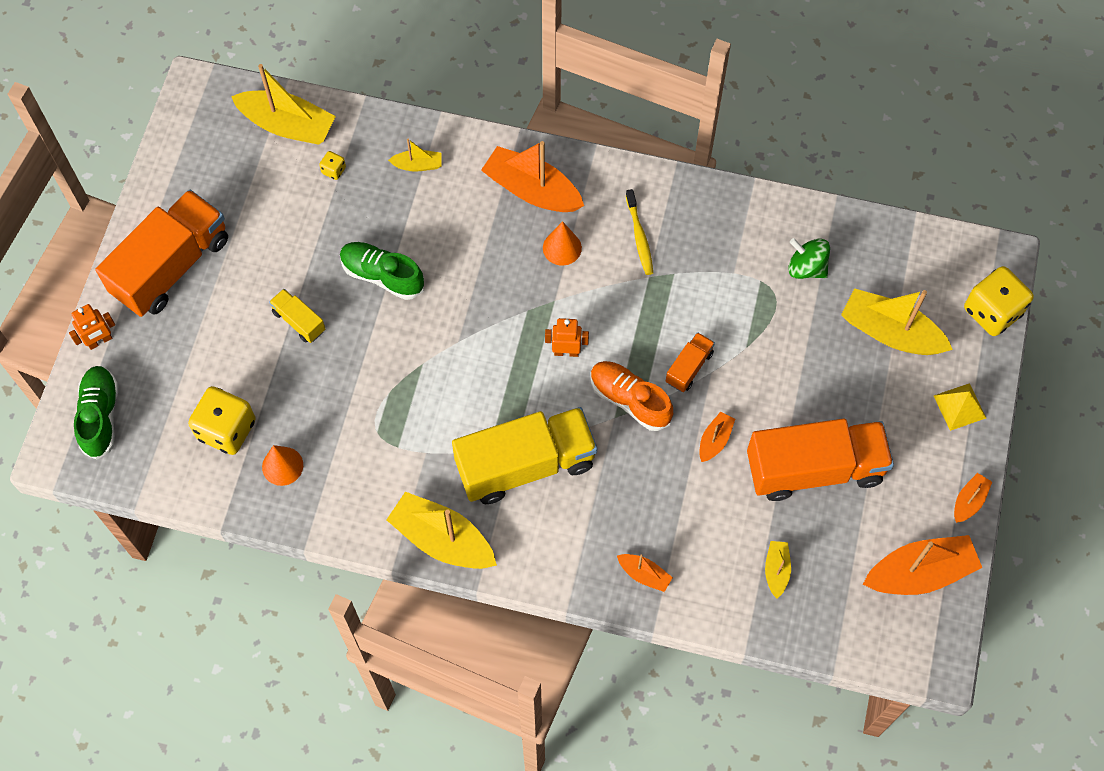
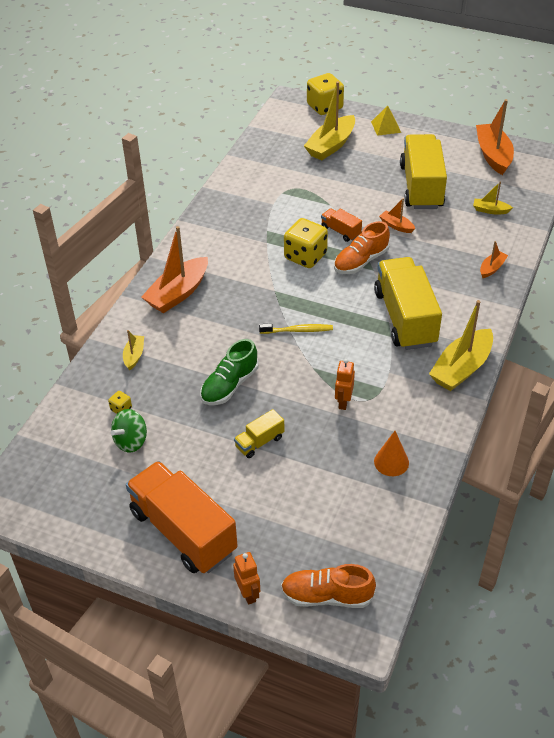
camera: 80 degrees left, 20 degrees down
(100, 416) = (327, 596): green shoe -> orange shoe
(227, 429) = (353, 498): yellow dice -> yellow dice (305, 256)
(287, 125) = (64, 437): yellow boat -> none
(562, 248) = (232, 282): orange cone -> none
(566, 352) = (317, 288): orange robot -> orange robot (343, 402)
(639, 237) = (233, 243): yellow toothbrush -> yellow toothbrush (298, 330)
(806, 267) = (277, 173): green spinning top -> green spinning top (131, 441)
(814, 469) = (421, 187): orange truck -> yellow truck
(969, 501) = (448, 131): orange boat -> none

